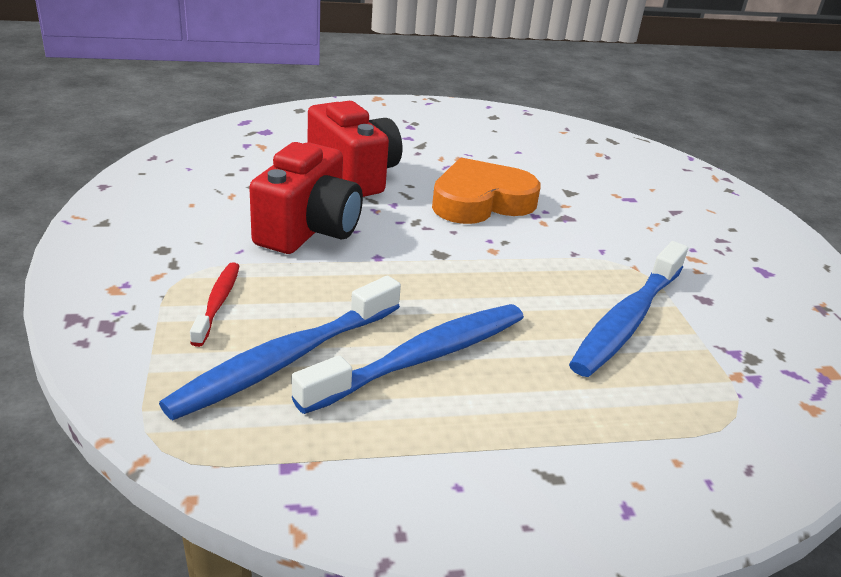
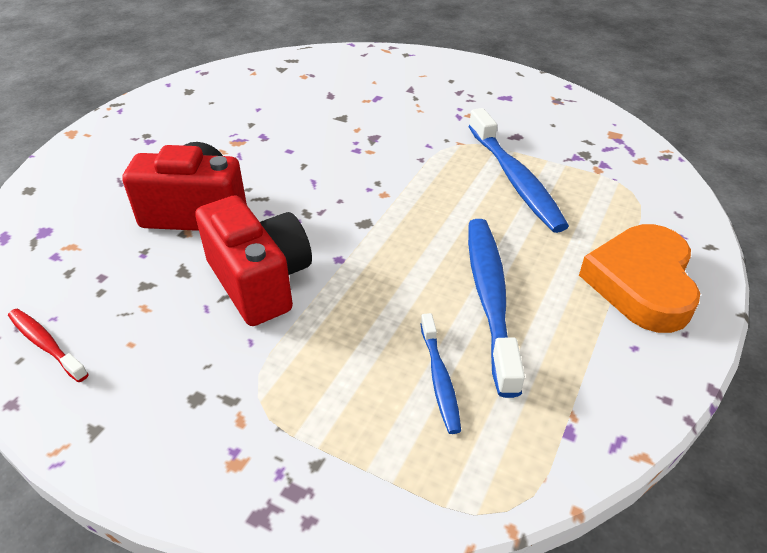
camera: 50 degrees left, 10 degrees up
(218, 303) = (324, 391): red toothbrush -> red toothbrush (46, 344)
(285, 360) = (439, 379): blue toothbrush -> blue toothbrush, size x0.53
(481, 201) = (312, 165): orange heart -> orange heart (641, 283)

